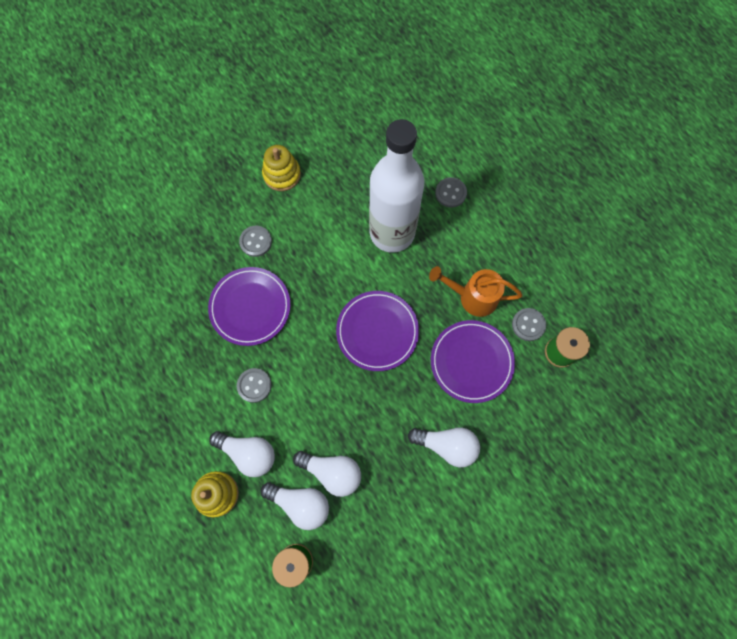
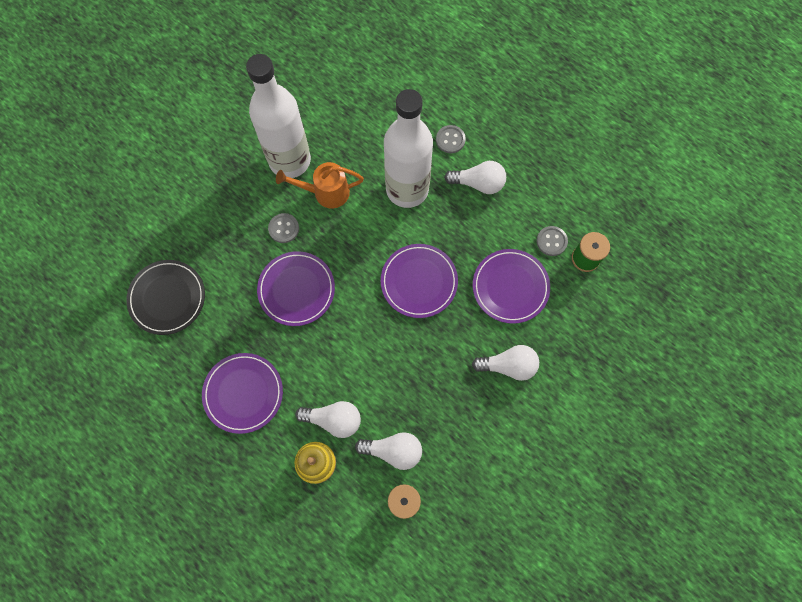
camera: 15 degrees left, 0 degrees up
(120, 282) = (167, 298): none -> black plate
(165, 400) = (243, 393): none -> purple plate
(254, 385) = (321, 359): grey button -> none
(282, 174) = (290, 160): yellow stacking toy -> white bottle
(332, 472) = (413, 416): white light bulb -> white light bulb (478, 183)
(472, 297) = (495, 229): orange watering can -> orange watering can (325, 192)

